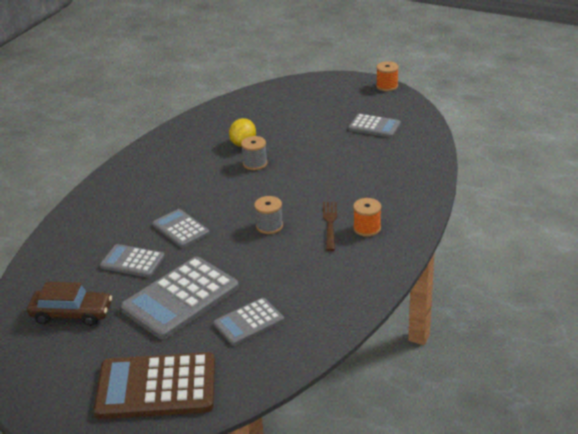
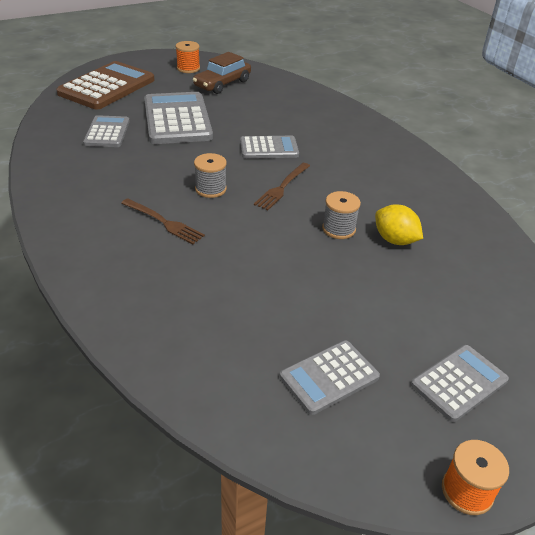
camera: 120 degrees right, 5 degrees up
(132, 261) = (252, 117): grey calculator -> grey calculator (459, 383)
(232, 200) = (282, 187): none -> brown fork
(367, 228) = (122, 240): orange spool -> orange spool (188, 68)

